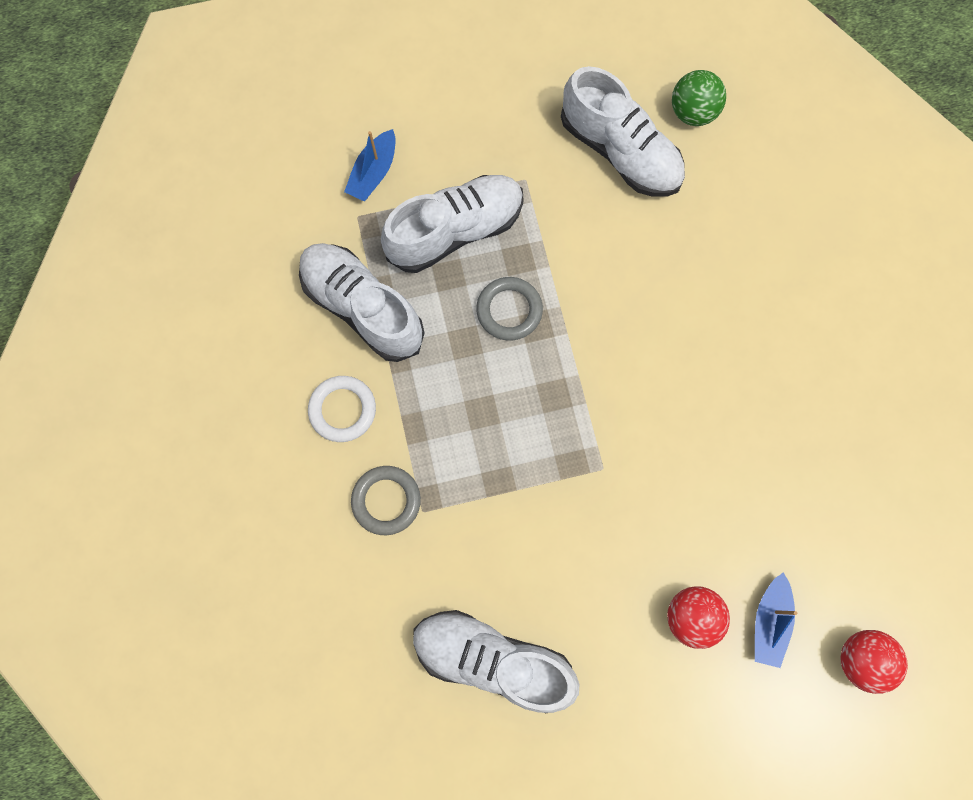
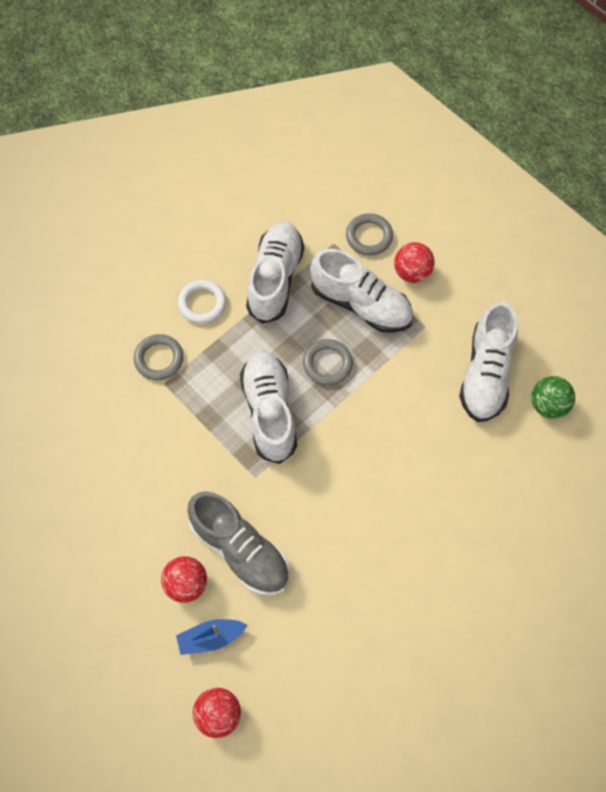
camera: 60 degrees right, 10 degrees down
(373, 172) = (369, 236): blue boat -> grey ring
(449, 154) = (412, 272): none -> red ball
(492, 659) = (93, 474): white shoe -> white shoe (269, 412)
(682, 533) = (240, 550): none -> grey shoe

